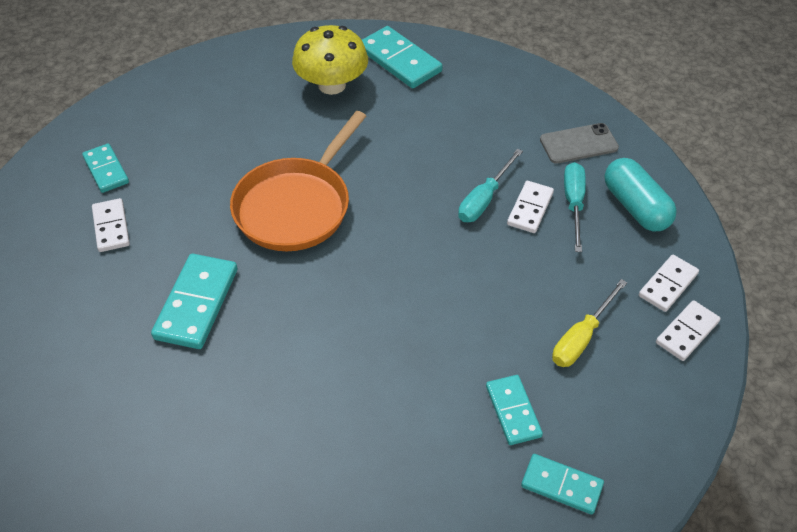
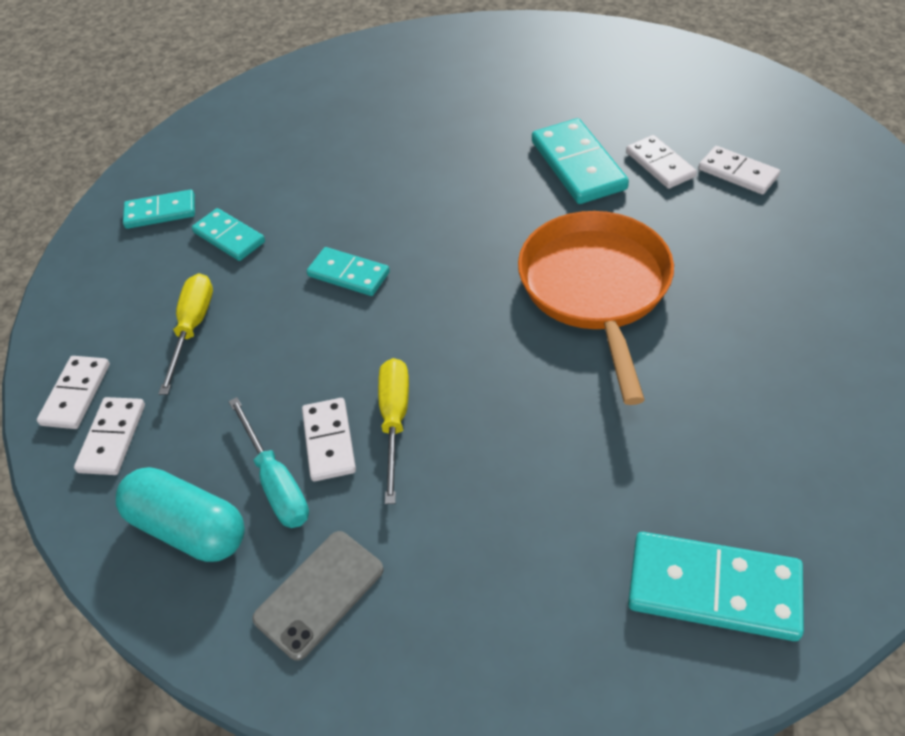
camera: 150 degrees right, 0 degrees up
(106, 170) = (828, 211): turquoise domino -> turquoise domino (348, 274)
(145, 266) = (660, 164): none -> white domino
(332, 85) = (751, 471): yellow mushroom -> none
(484, 199) = (394, 421): turquoise screwdriver -> yellow screwdriver

